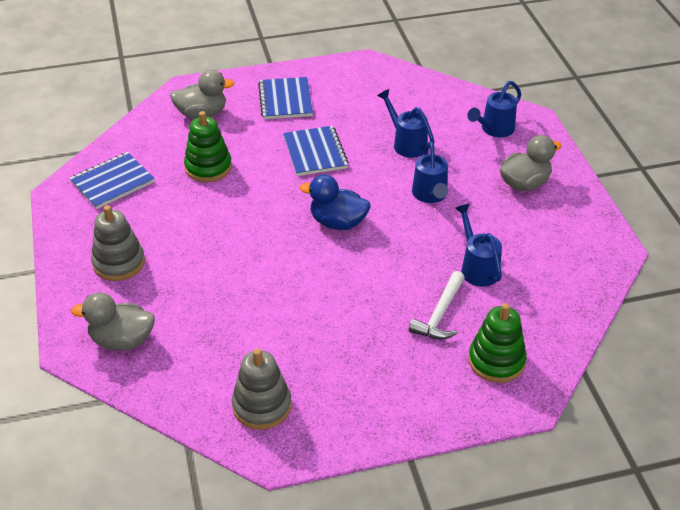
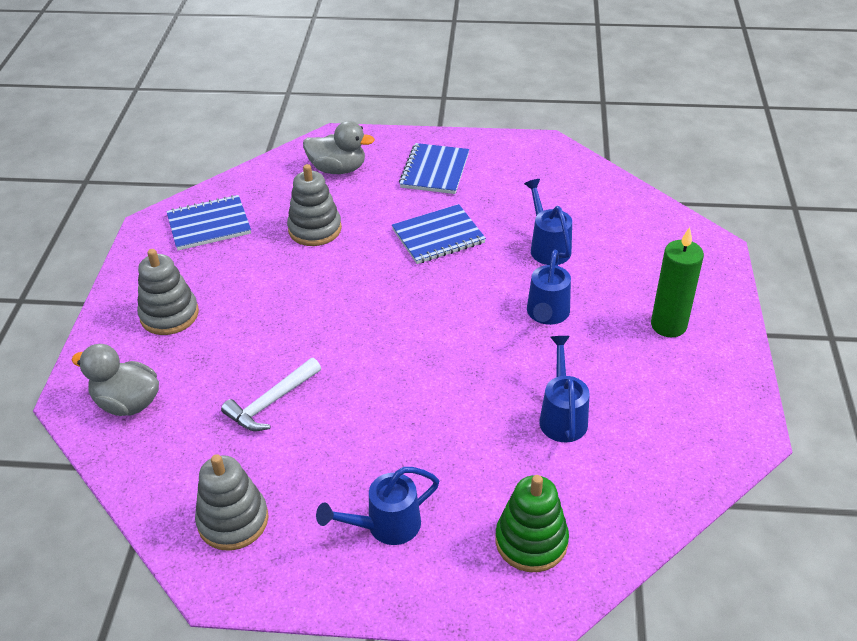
camera: 20 degrees right, 0 degrees up
(208, 167) = (315, 229): green stacking toy -> grey stacking toy
(315, 153) = (438, 236): blue notebook -> blue notebook turned 60 degrees clockwise
(337, 222) = (424, 323): blue duck -> none
(440, 314) = (490, 463): white hammer -> white hammer (271, 402)
(494, 129) = (661, 251): blue watering can -> blue watering can (386, 526)
(524, 184) = (668, 325): grey duck -> green candle

